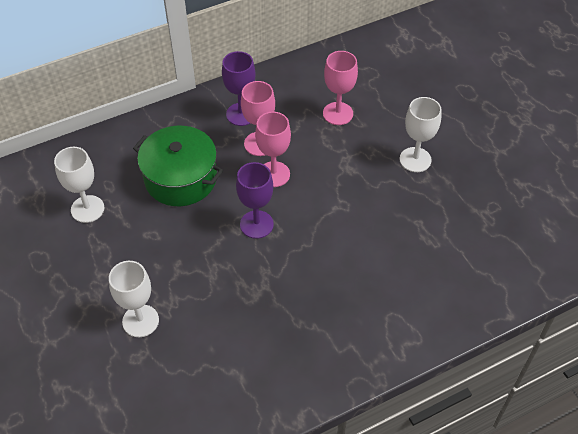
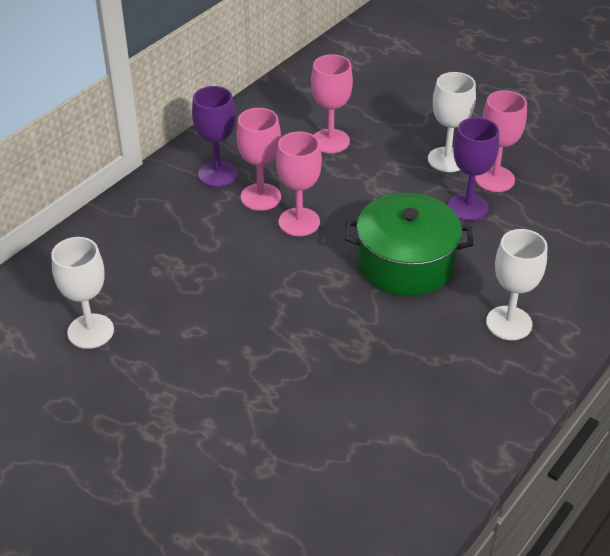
camera: 25 degrees left, 10 degrees down
(140, 321) = (243, 427): white goblet -> white goblet (509, 323)
(180, 178) = (189, 261): green pot -> green pot (406, 263)
(256, 224) = (314, 278): purple goblet -> purple goblet (467, 207)
(441, 189) = (494, 179): none -> pink goblet

